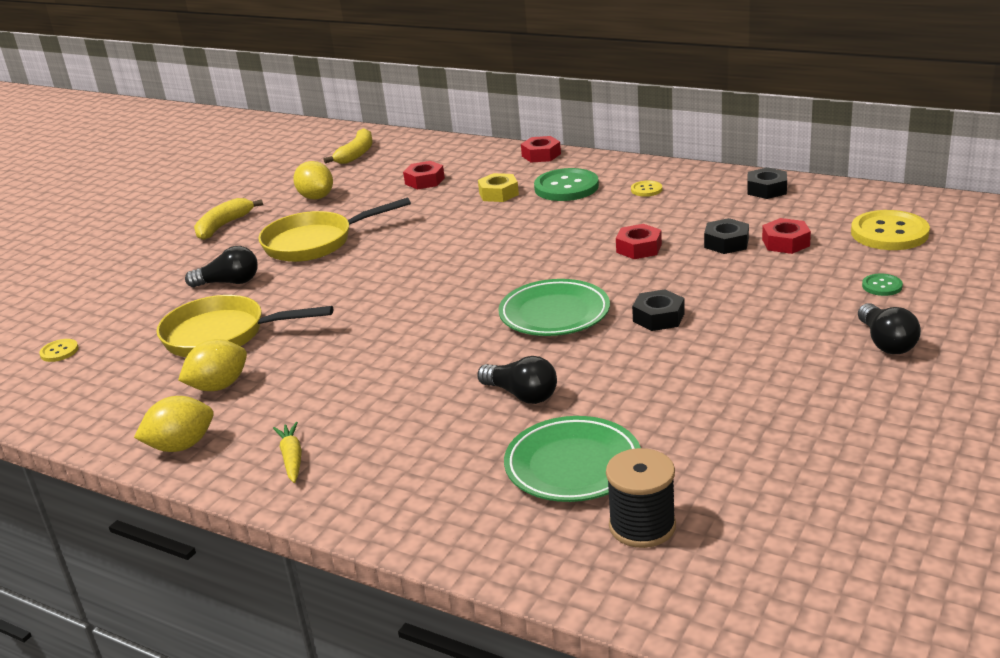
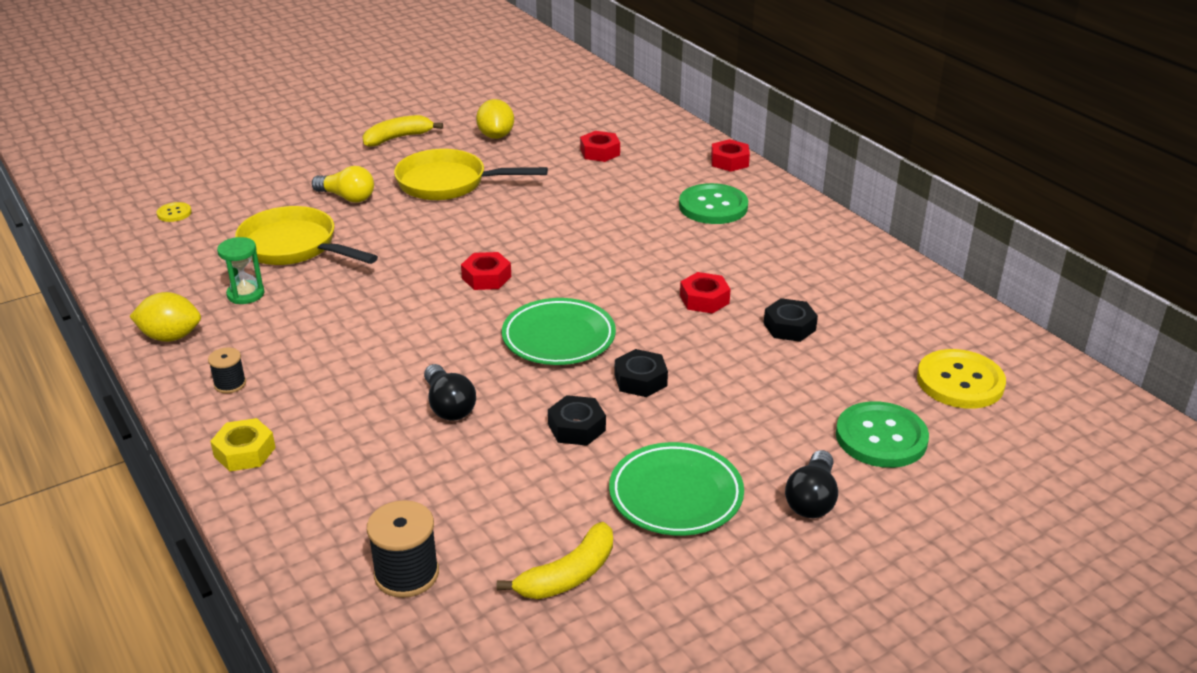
camera: 25 degrees right, 5 degrees up
(219, 386) = (246, 294): yellow lemon -> green hourglass
(229, 283) = (347, 197): black light bulb -> yellow light bulb
(292, 458) = (230, 384): yellow carrot -> black spool
(356, 154) = (573, 101): yellow banana -> yellow banana (568, 575)
(498, 194) = (647, 190): yellow nut -> yellow nut (244, 452)
(573, 465) = (415, 492): green plate -> green plate (676, 495)
(646, 190) = (782, 237): yellow button -> none
(766, 189) = (896, 282): black nut -> black nut (576, 427)
(785, 243) = (845, 350): red nut -> red nut (486, 277)
(882, 286) = (881, 437): green button -> green button, size x2.10

